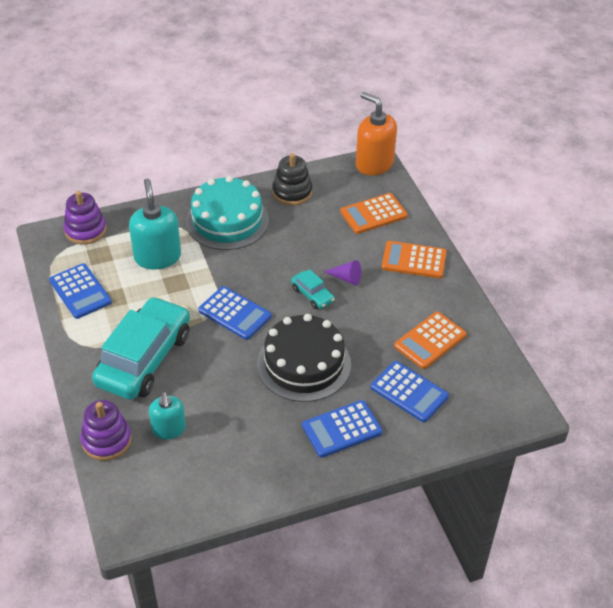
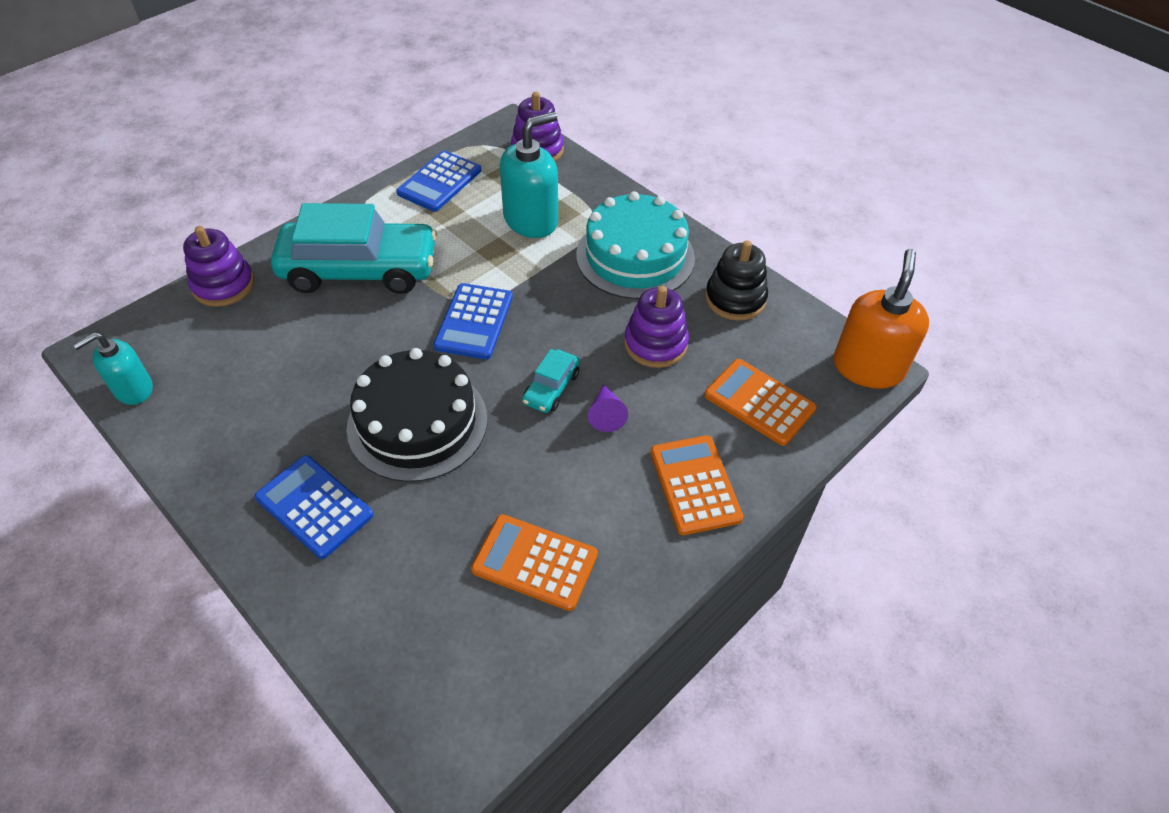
camera: 65 degrees right, 5 degrees up
(169, 429) = (257, 331): turquoise soap dispenser -> turquoise soap dispenser (133, 389)
(306, 238) = (655, 344): none -> purple stacking toy
(409, 392) = (416, 568): blue calculator -> none

